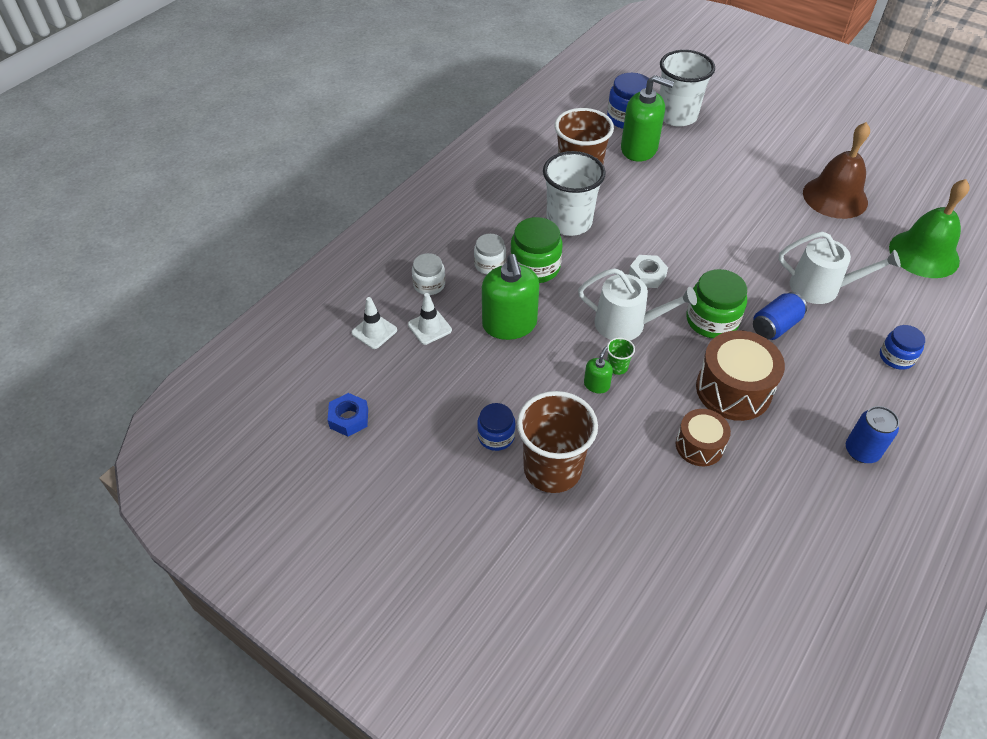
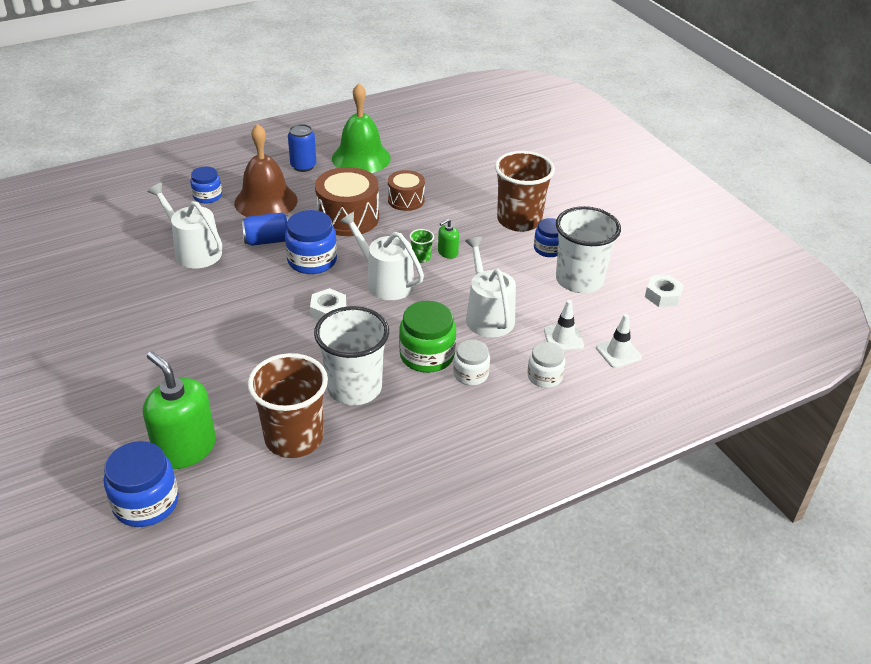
camera: 155 degrees left, 10 degrees down
(349, 418) = (663, 295): blue nut -> white nut
(509, 324) = (487, 316): green soap dispenser -> white watering can
(677, 116) = (82, 479): white cup -> white cup (579, 280)
(712, 320) = (312, 260): green jar -> blue jar
(835, 197) = (64, 313): brown bell -> brown bell (266, 201)
(924, 254) = (73, 243): green bell -> green bell (361, 158)

